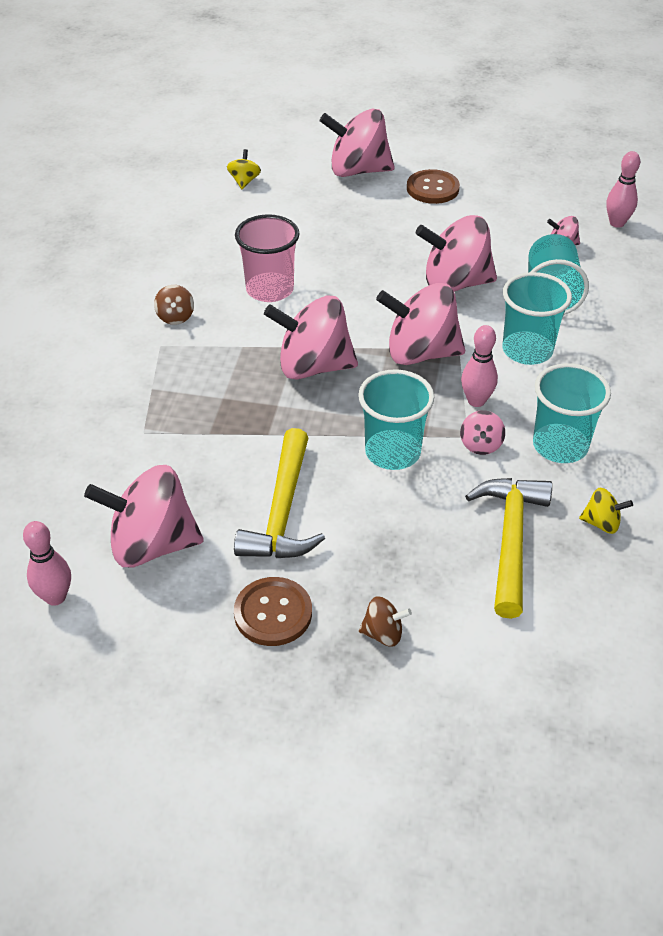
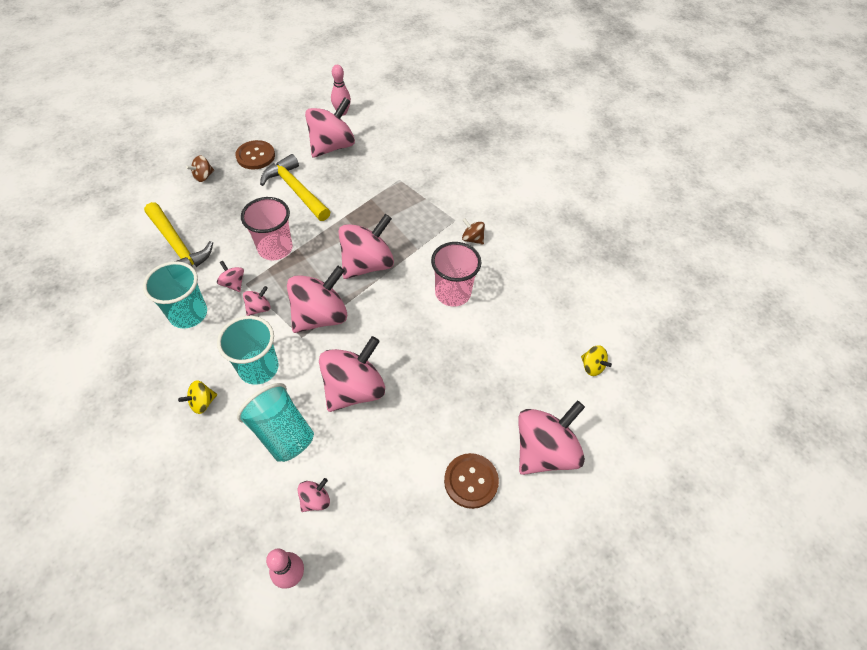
camera: 130 degrees right, 10 degrees up
(392, 452) = (275, 248): turquoise cup -> pink cup
(476, 401) = (259, 308): pink bowling pin -> pink spinning top
(601, 523) = (135, 285): yellow spinning top -> yellow spinning top (202, 402)

